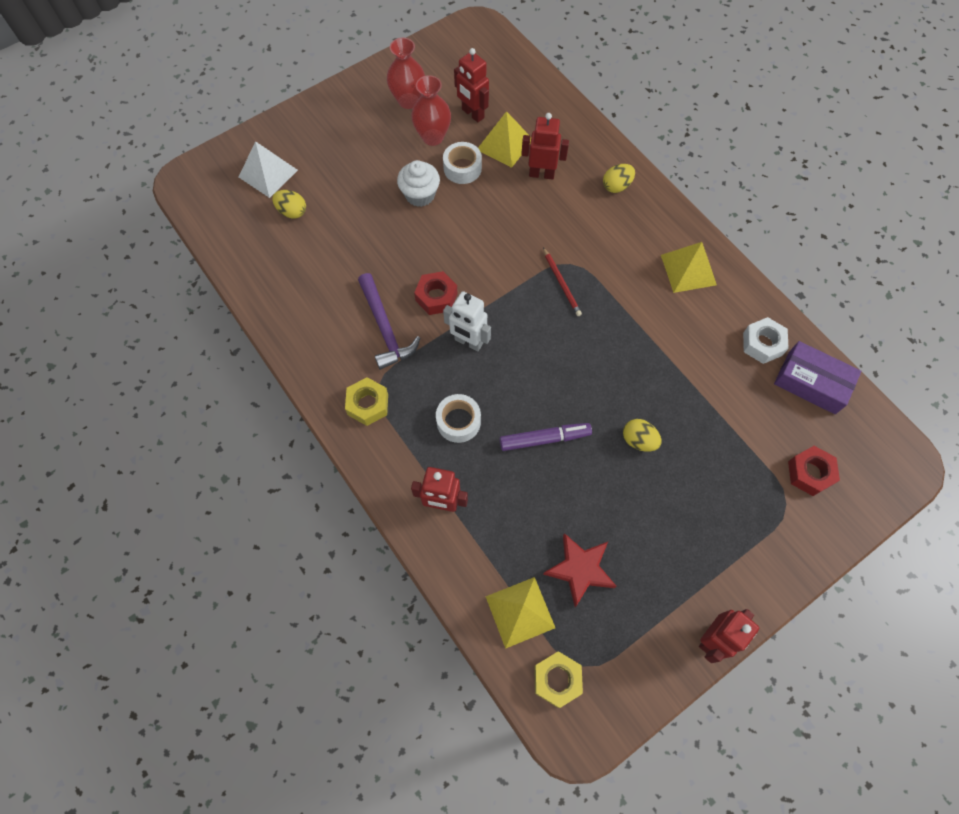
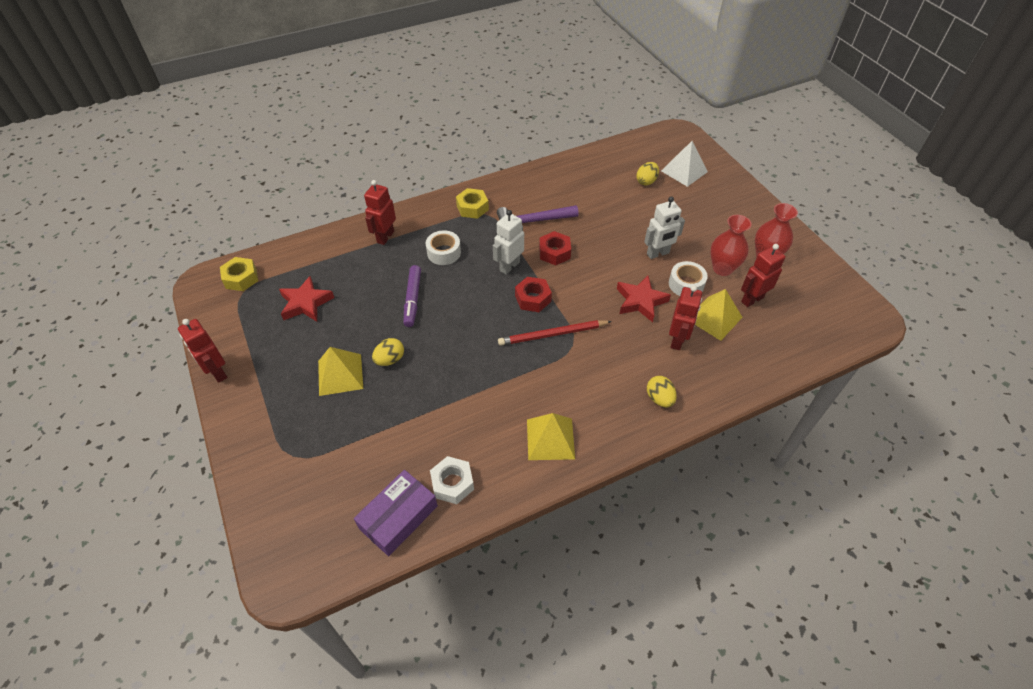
camera: 100 degrees right, 15 degrees down
(420, 195) = (658, 253): white cupcake -> white robot
(495, 207) = (640, 301): none -> red star
(520, 612) = (293, 266): yellow pyramid -> yellow pyramid (340, 374)
(561, 283) = (553, 334): red pencil -> red pencil, size x1.51
(809, 473) = (311, 484): red nut -> red nut (533, 298)

